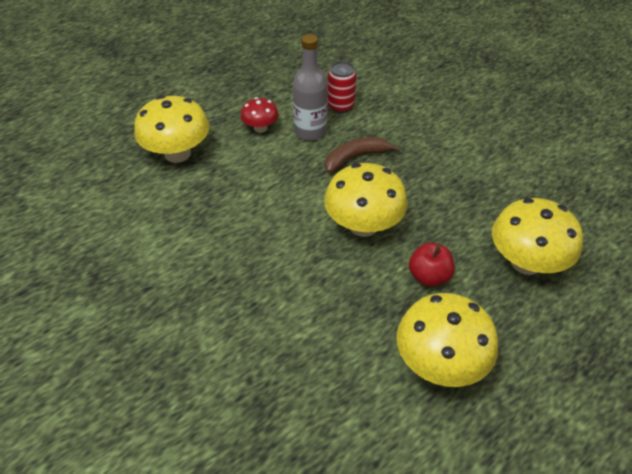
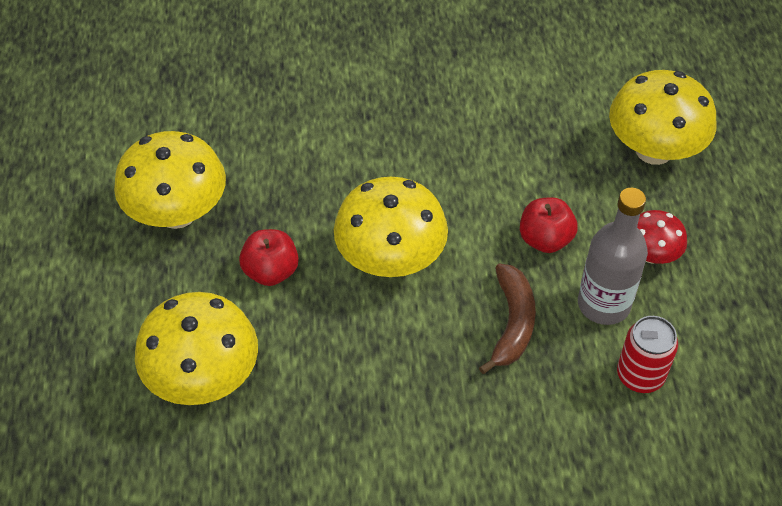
camera: 125 degrees right, 5 degrees up
(286, 169) = (545, 239): none -> red apple

